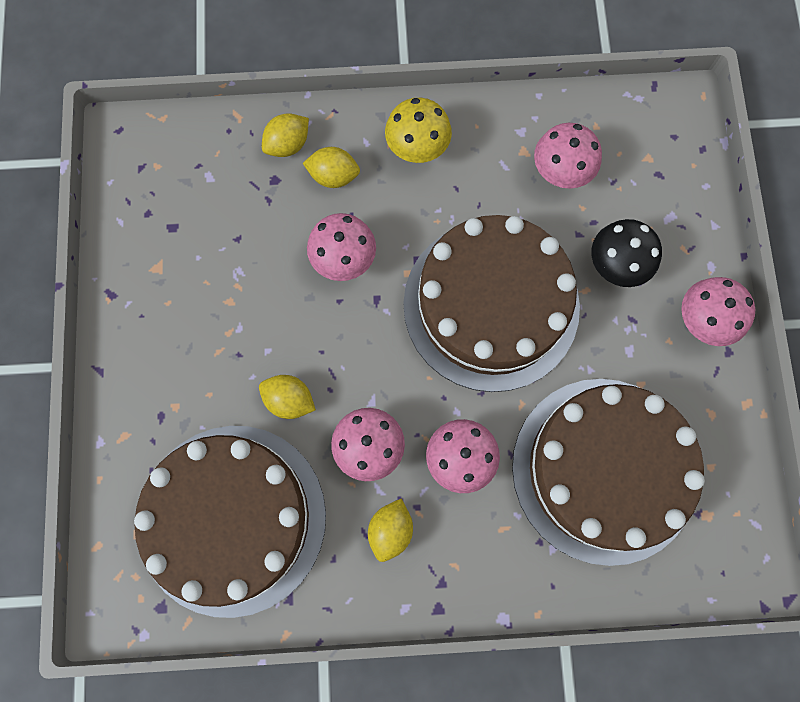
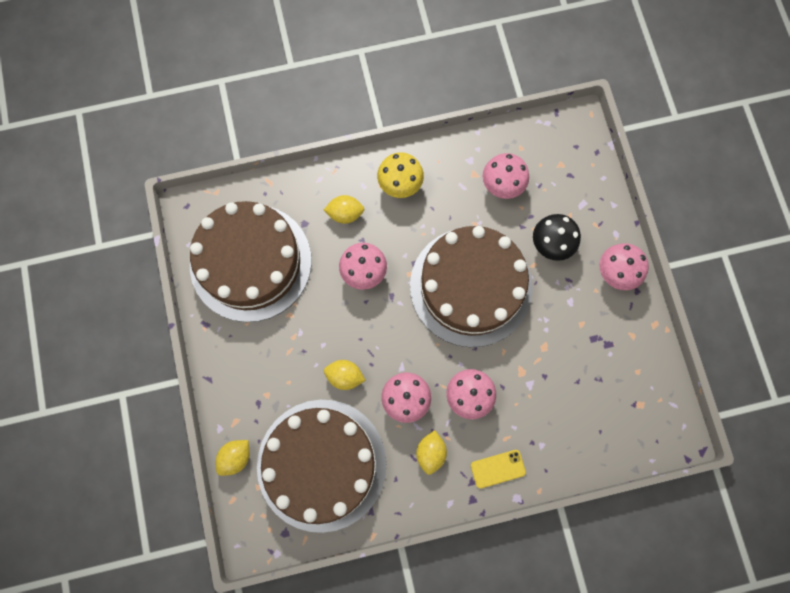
camera: 10 degrees left, 0 degrees up
(288, 145) = (309, 197): yellow lemon -> yellow lemon (236, 457)
(483, 571) = (498, 469): none -> yellow phone
(604, 470) = (567, 386): brown cake -> brown cake (250, 262)

